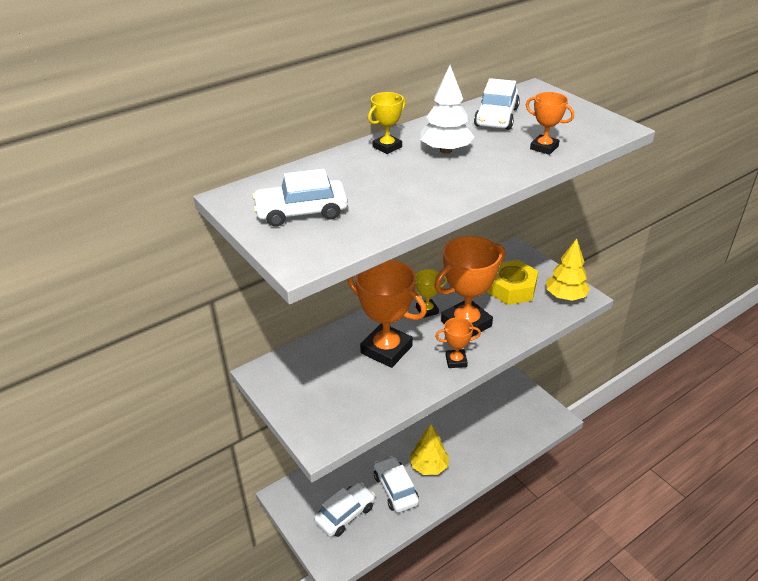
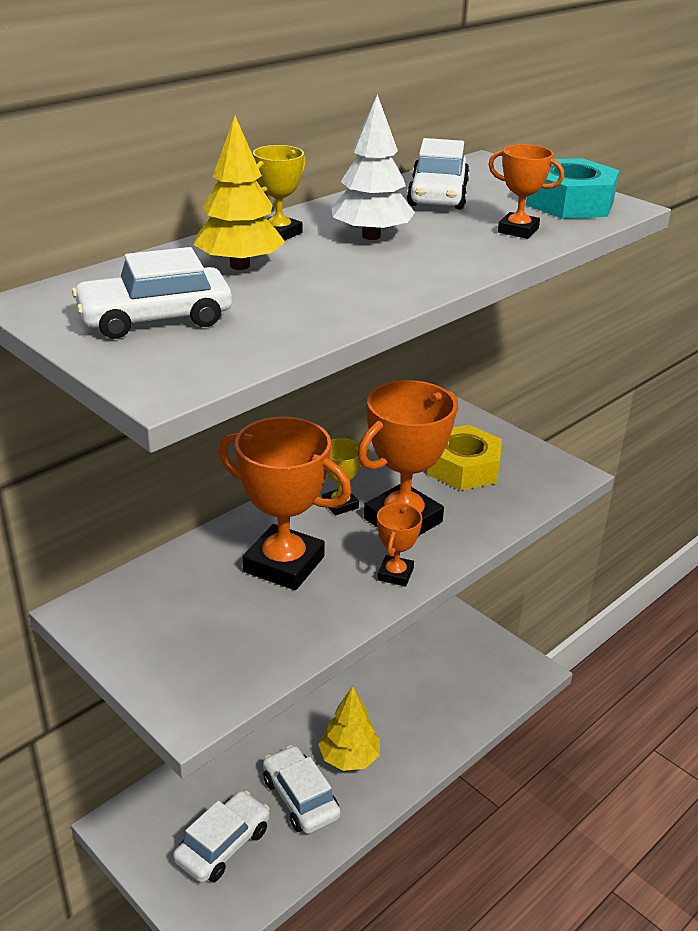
camera: 10 degrees left, 5 degrees down
(456, 361) = (395, 574): orange trophy -> orange trophy turned 60 degrees counterclockwise
(565, 296) = (544, 475): yellow tree -> yellow tree (240, 265)
(585, 125) = (570, 203): none -> turquoise nut

